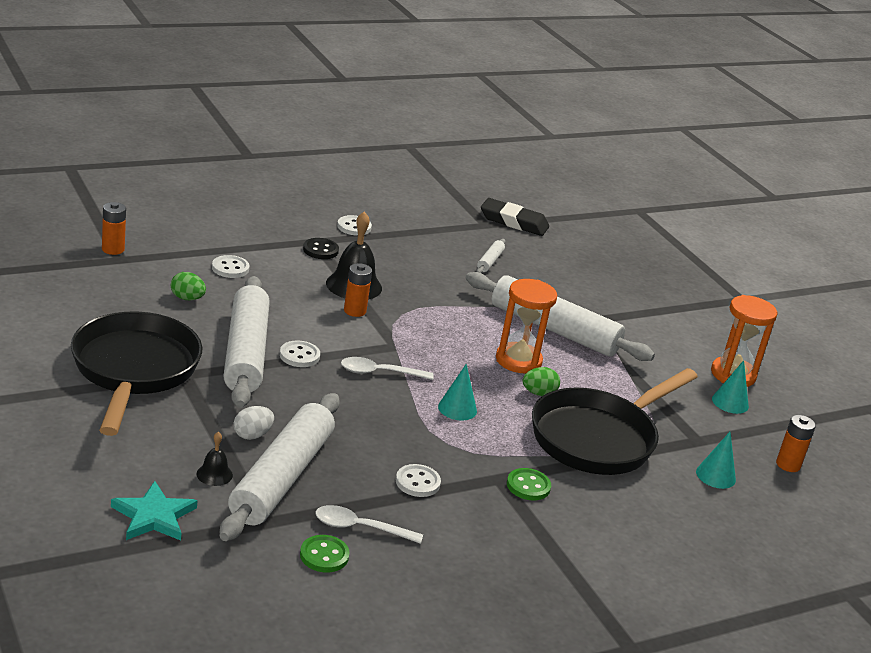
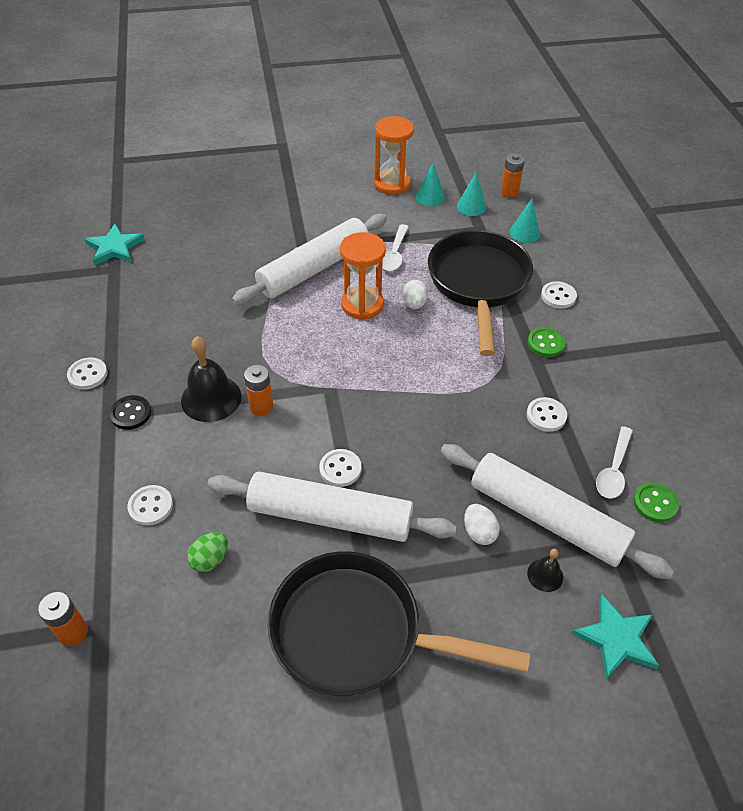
camera: 70 degrees left, 20 degrees up
(380, 373) = (375, 408): white spoon -> white spoon (395, 254)
(457, 408) = (436, 364): turquoise cone -> turquoise cone (471, 206)
(490, 261) = (186, 282): white rolling pin -> none
(513, 222) = (114, 247): black eraser -> turquoise star
(538, 393) = (414, 304): green egg -> white egg
(598, 438) = (478, 284): black pan -> black pan turned 150 degrees counterclockwise
(615, 499) = (558, 296): none -> white button

